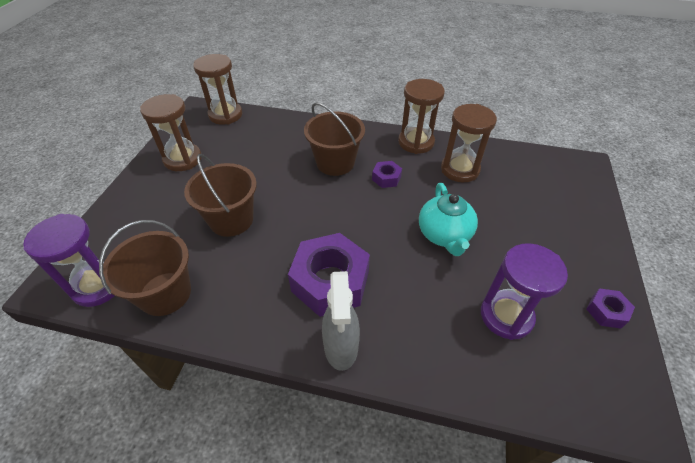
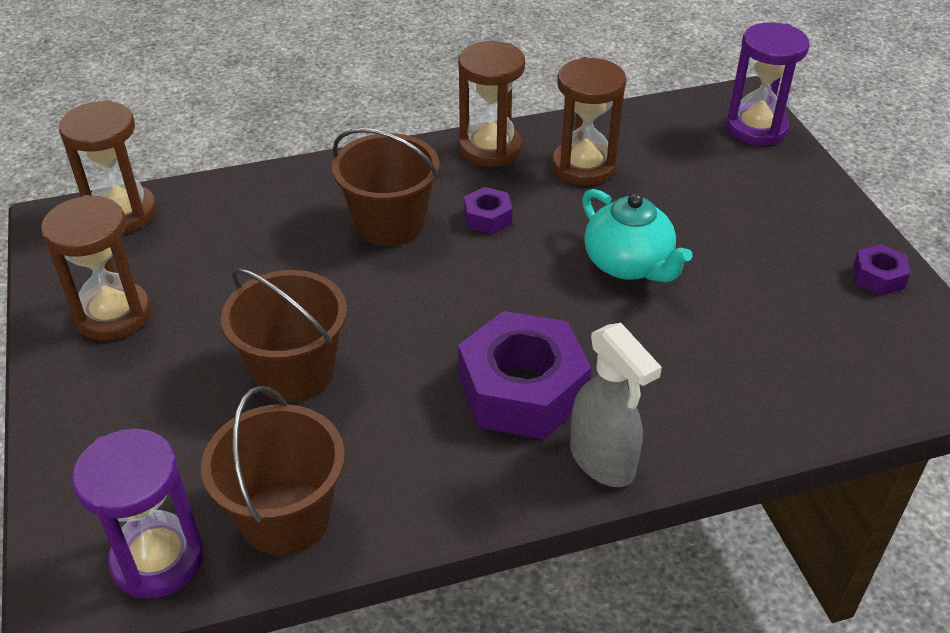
camera: 30 degrees left, 5 degrees down
(506, 316) = (774, 331): purple hourglass -> purple hourglass (756, 128)

